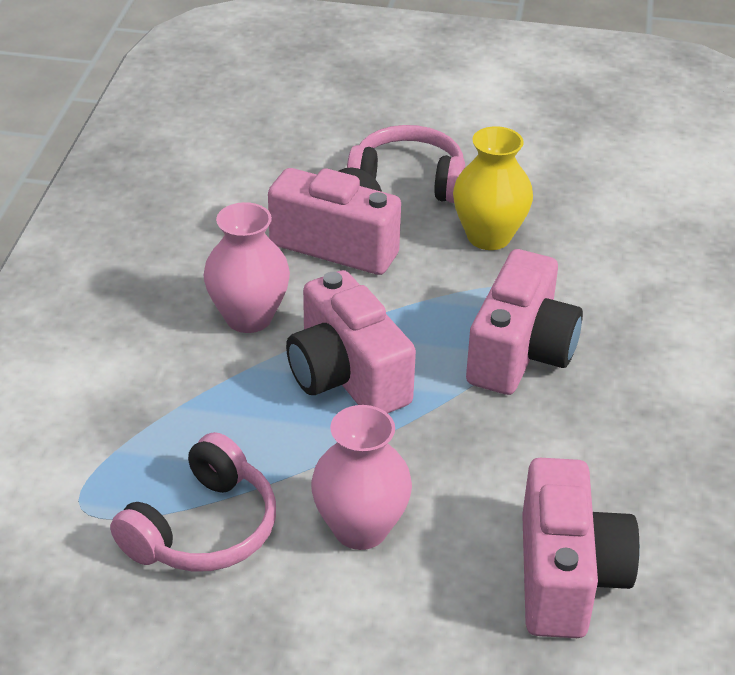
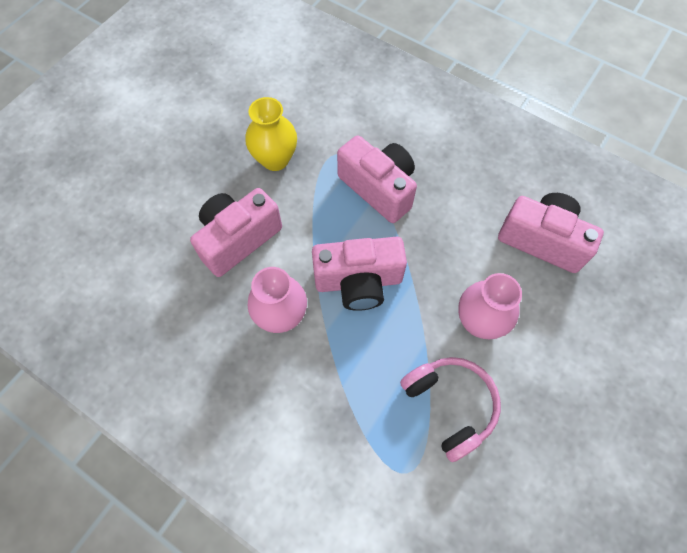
camera: 65 degrees left, 25 degrees up
(408, 181) = (199, 177): pink headphones -> none

